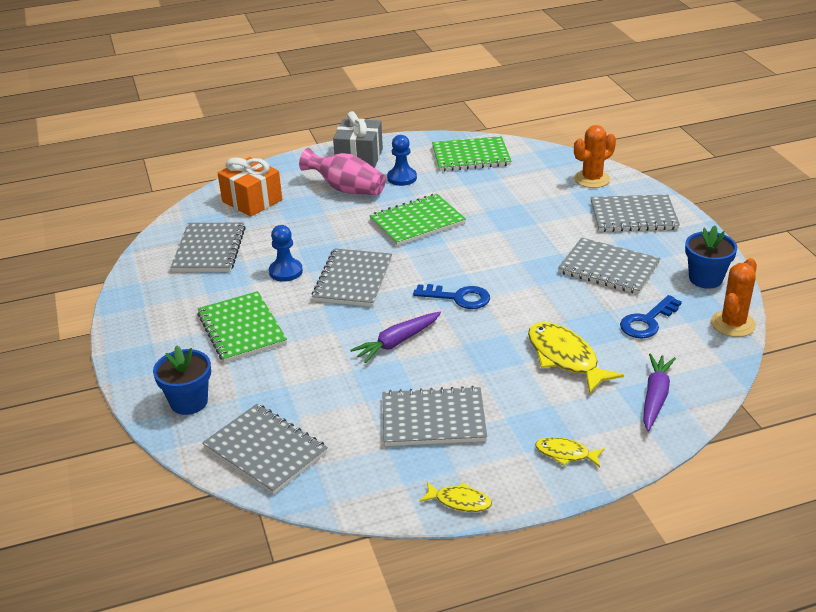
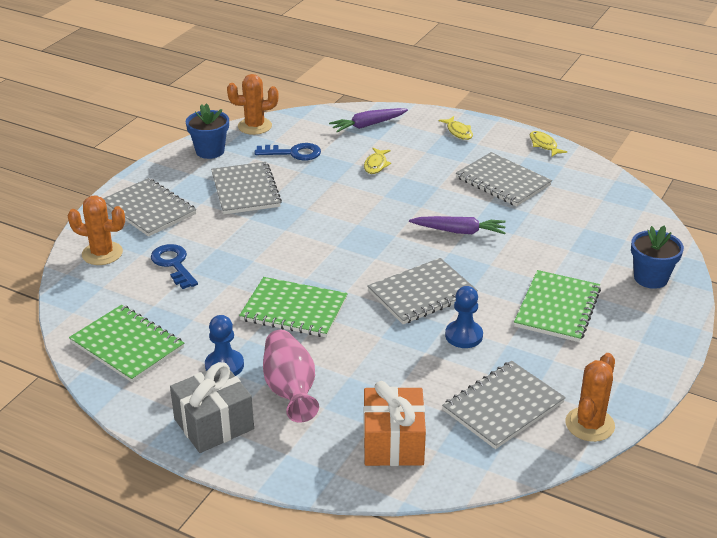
camera: 135 degrees left, 0 degrees up
(143, 270) = (589, 424): none -> orange cactus
(265, 450) = (625, 222): grey notebook -> none
(458, 298) = (372, 233): blue key -> blue key (174, 264)
(565, 358) = (376, 165): yellow fish -> yellow fish, size x0.54

